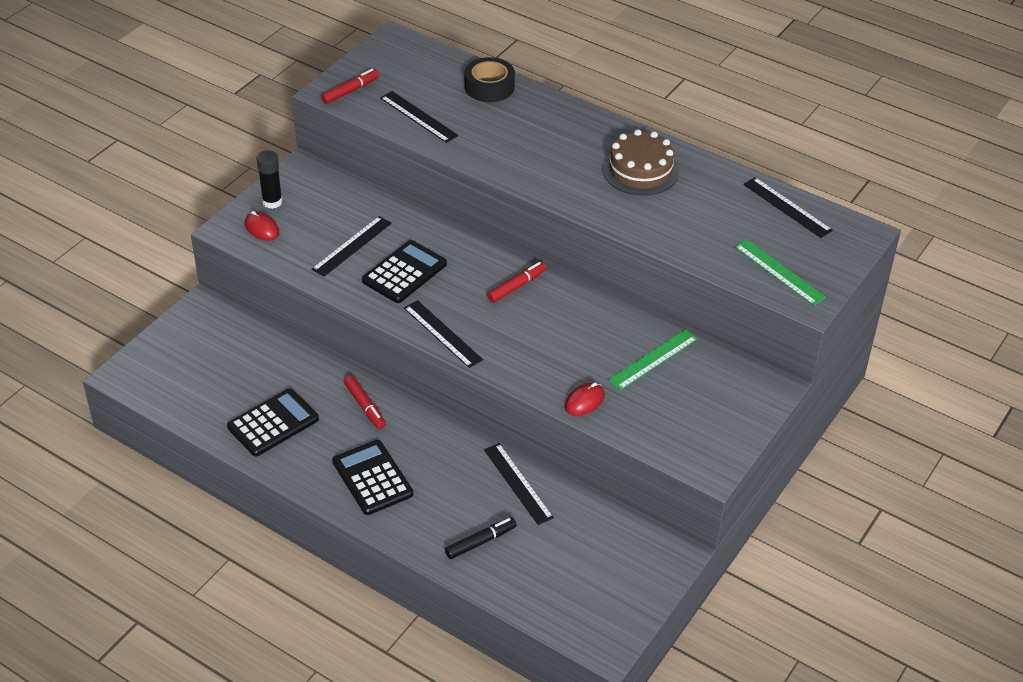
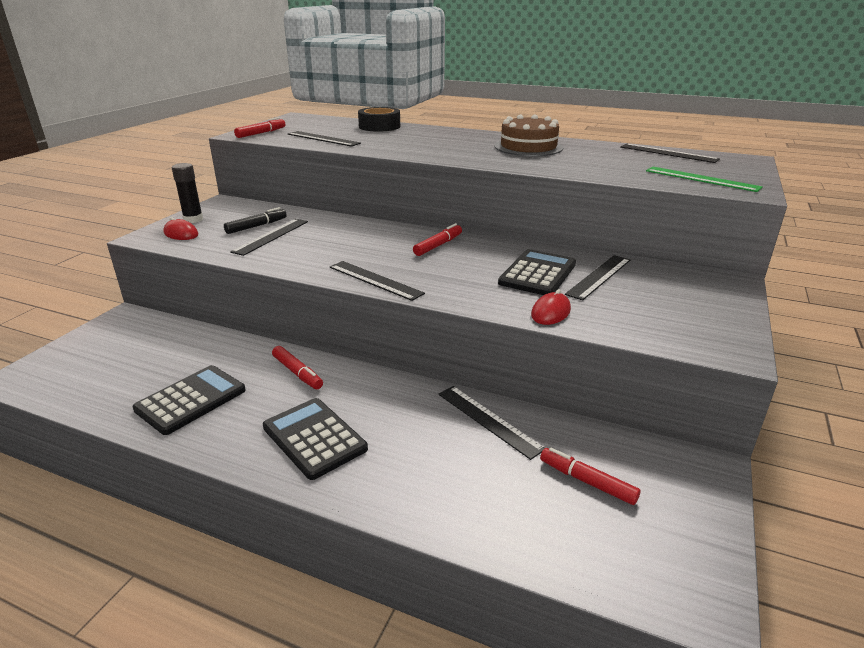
camera: 10 degrees left, 15 degrees down
(404, 272) = (325, 246): black calculator -> black calculator (537, 274)
(480, 542) = (468, 490): black marker -> black marker (256, 226)
(573, 550) = (587, 481): none -> red marker
(653, 359) = (599, 276): green ruler -> black ruler

